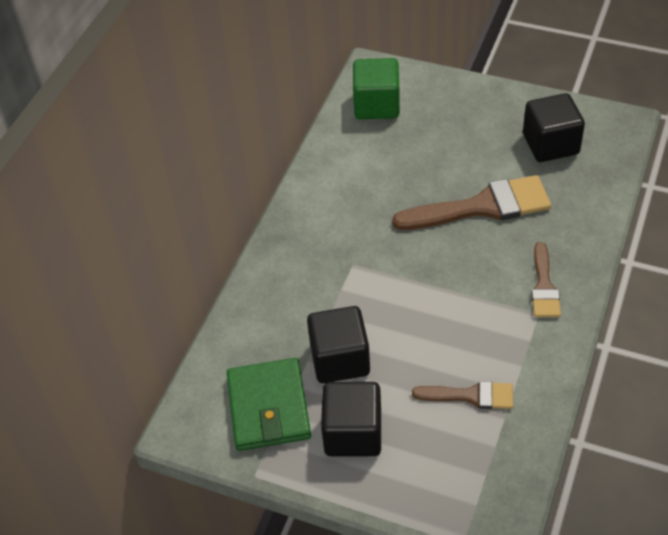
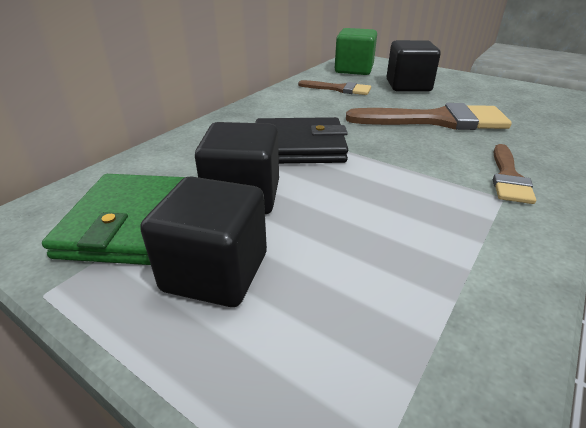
camera: 10 degrees right, 15 degrees down
(361, 282) = (299, 146): none -> black wallet
(470, 396) = (403, 262): brown brush -> brown brush (339, 89)
(550, 144) = (504, 98): black cube -> black cube (408, 86)

